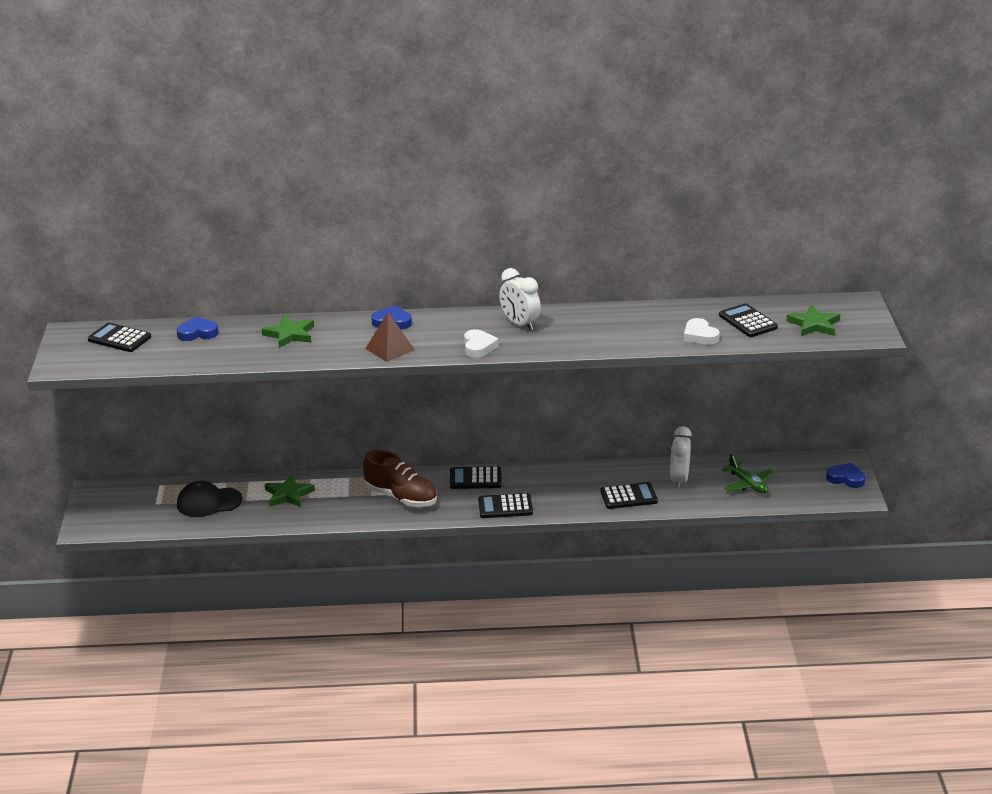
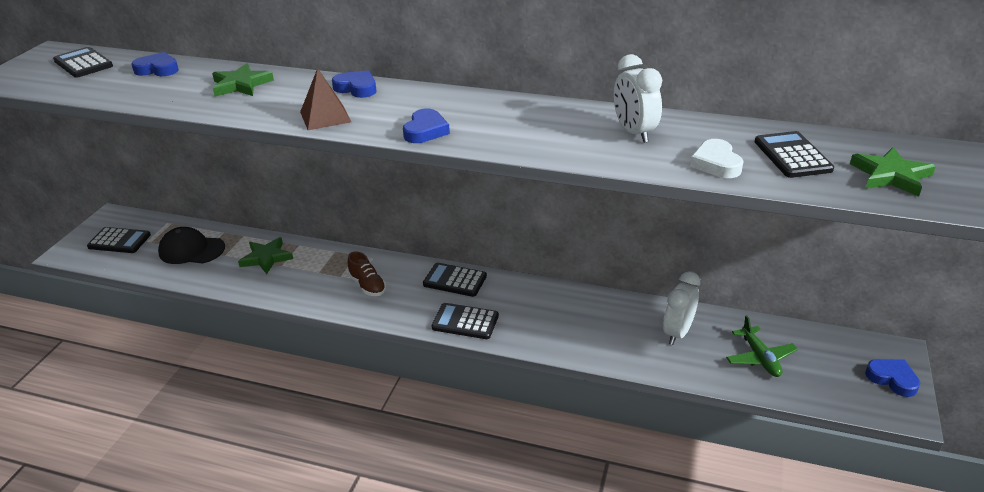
camera: 20 degrees right, 5 degrees up
(401, 497) = (367, 285): brown shoe -> brown shoe, size x0.61
(478, 347) = (425, 131): white heart -> blue heart
(520, 324) = (494, 112): white clock -> white clock (634, 133)
(628, 496) = (608, 341): black calculator -> black calculator (119, 241)

